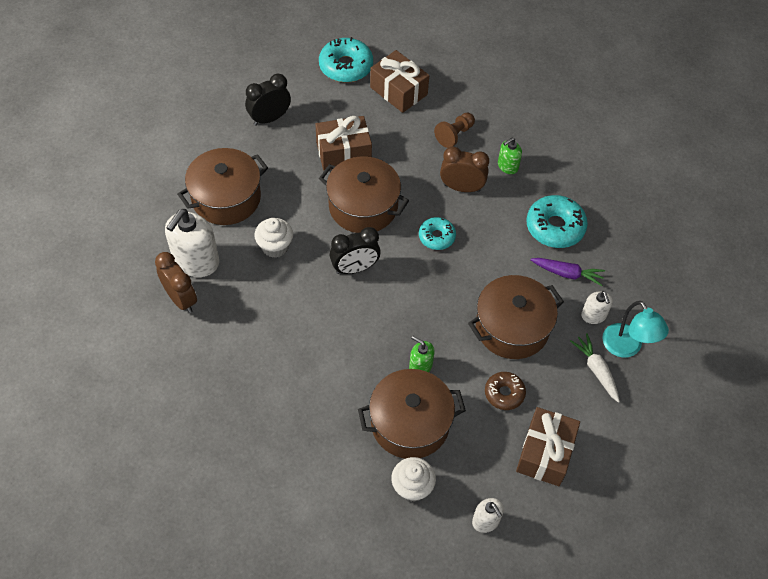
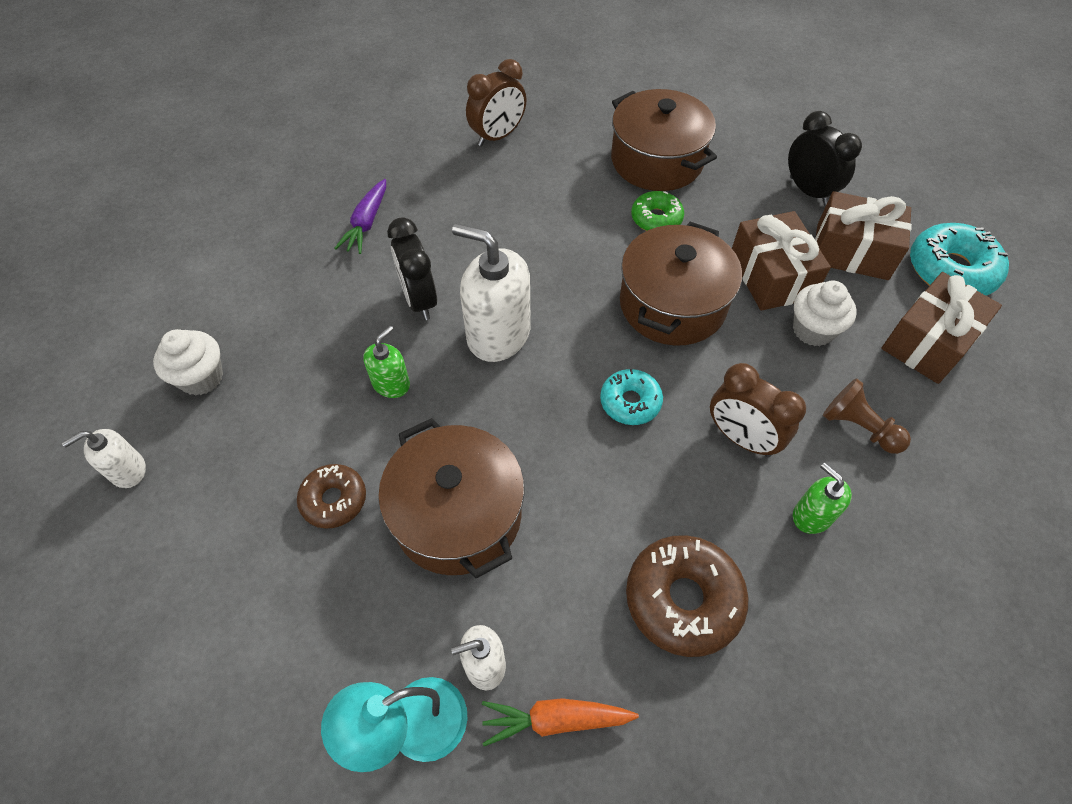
camera: 90 degrees right, 0 degrees up
(196, 261) = (554, 143): white soap dispenser -> white soap dispenser (498, 334)
(275, 247) = (585, 213): white cupcake -> white cupcake (813, 330)
(286, 206) = (656, 218): none -> green donut
(355, 268) = (558, 299): black clock -> black clock (419, 300)
(410, 423) = (299, 373): brown pot -> none
(461, 188) = (741, 438): brown clock -> brown clock turned 120 degrees clockwise
(545, 453) = (219, 560): brown gift -> brown gift (852, 251)
(555, 227) = (683, 599): turquoise donut -> brown donut
(567, 274) = (576, 618): purple carrot -> purple carrot (366, 223)
(596, 370) = (366, 660): white carrot -> none
(617, 286) = (555, 720): none -> orange carrot

